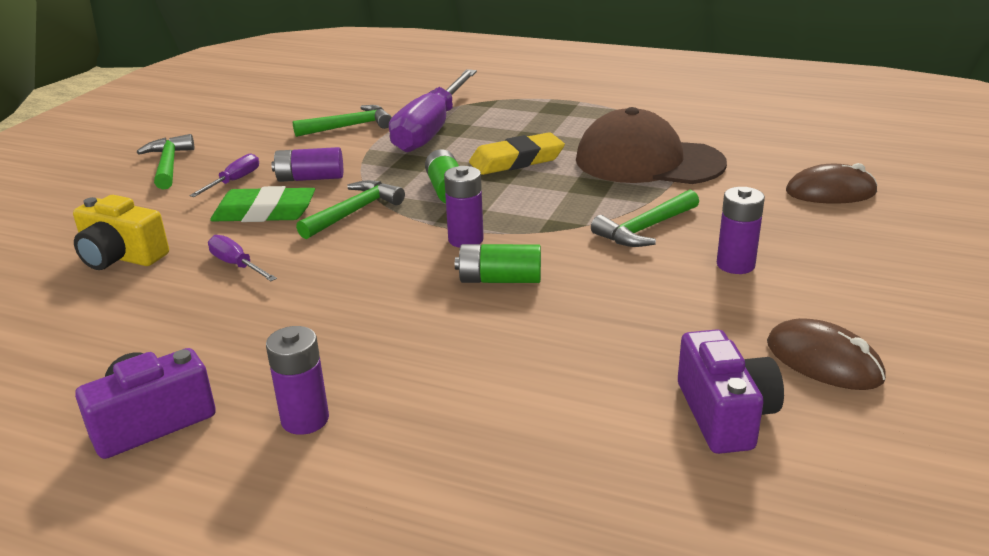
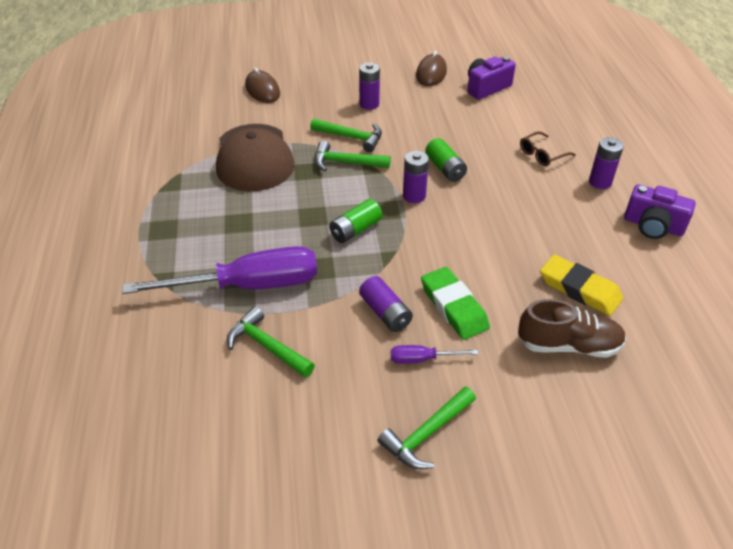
camera: 120 degrees left, 15 degrees up
(121, 257) = (568, 345): yellow camera -> brown shoe
(237, 265) = (523, 278): purple screwdriver -> none
(354, 212) = (418, 259): green hammer -> green hammer (345, 163)
(442, 388) = (542, 154): none -> brown glasses
(516, 160) = (285, 215): yellow eraser -> yellow eraser (579, 289)

